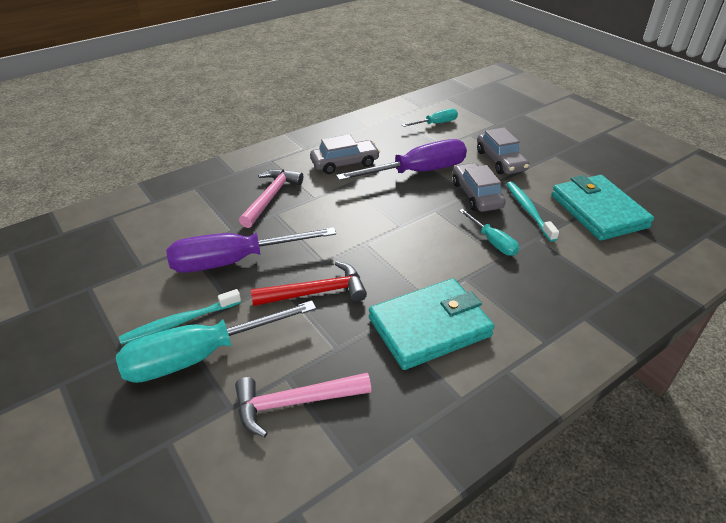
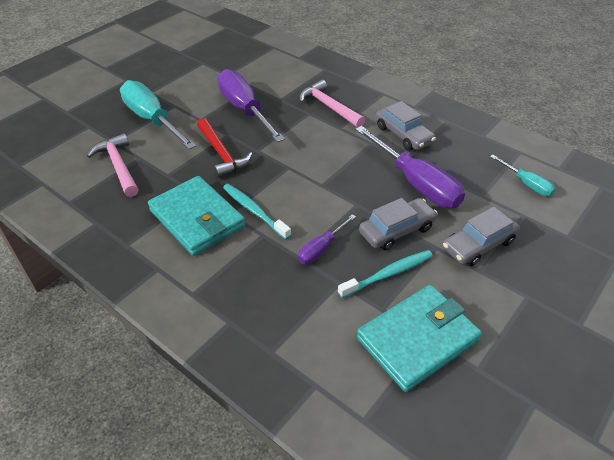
camera: 75 degrees right, 5 degrees up
(179, 322) = (179, 104): turquoise toothbrush -> turquoise toothbrush (254, 211)
(271, 197) = (329, 107): pink hammer -> pink hammer turned 135 degrees counterclockwise
(492, 242) = (321, 248): turquoise screwdriver -> purple screwdriver

